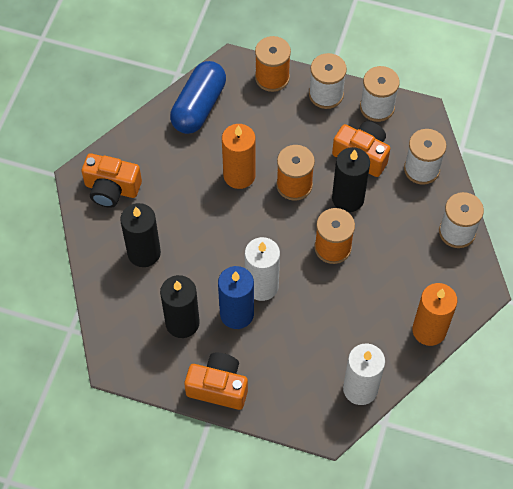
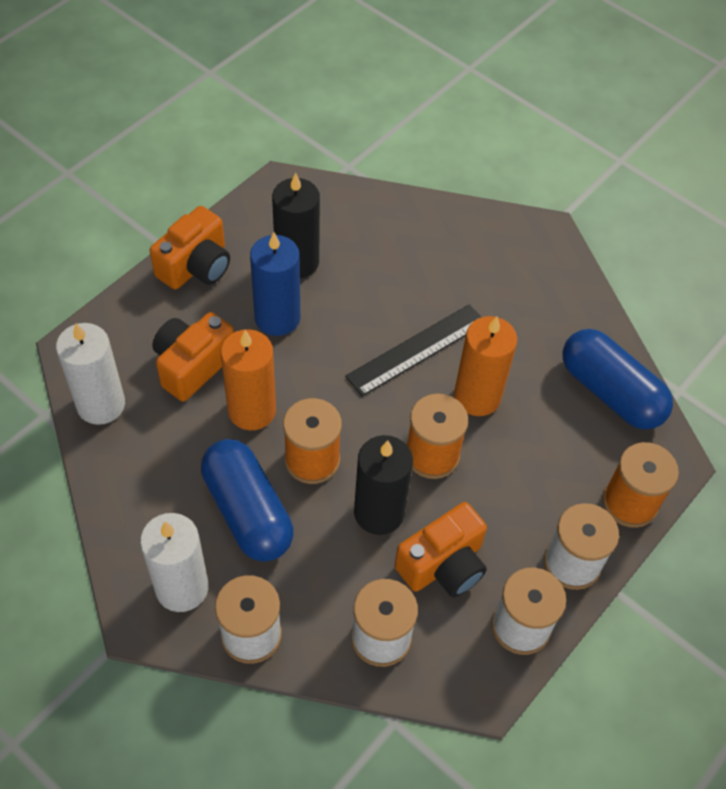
camera: 110 degrees right, 5 degrees down
(111, 189) = (517, 256): orange camera -> orange camera (192, 365)
(144, 253) = (410, 258): black candle -> none
(220, 221) = (416, 349): none -> black ruler
(262, 286) = (300, 358): white candle -> white candle (182, 587)
(386, 267) = (247, 511): none -> blue capsule
(429, 330) = (126, 520): orange candle -> orange candle (252, 410)

